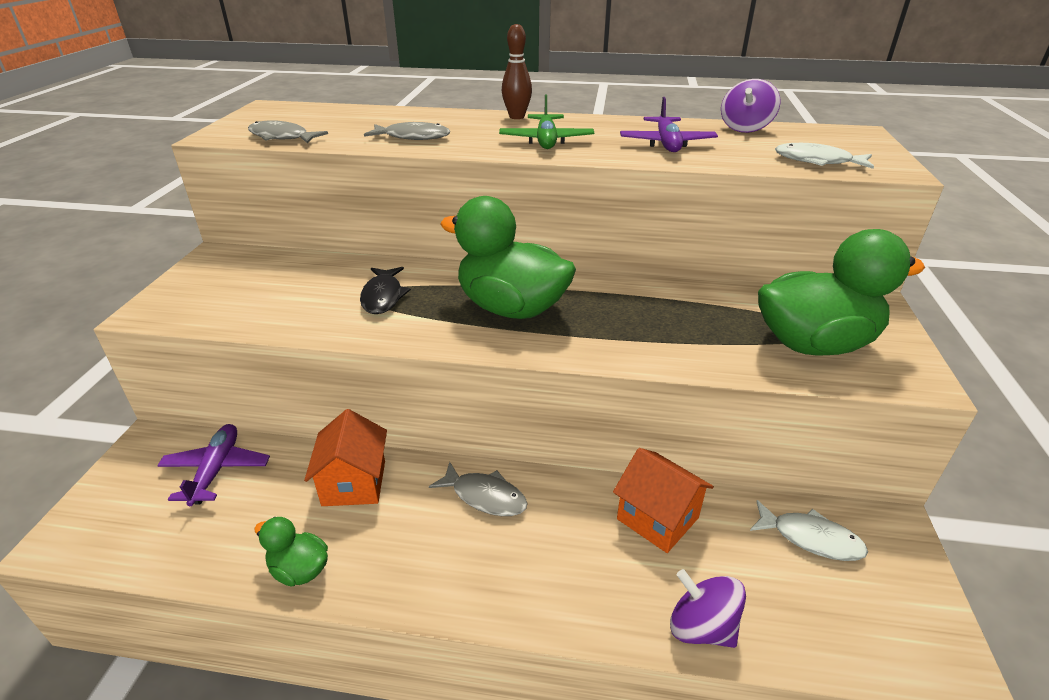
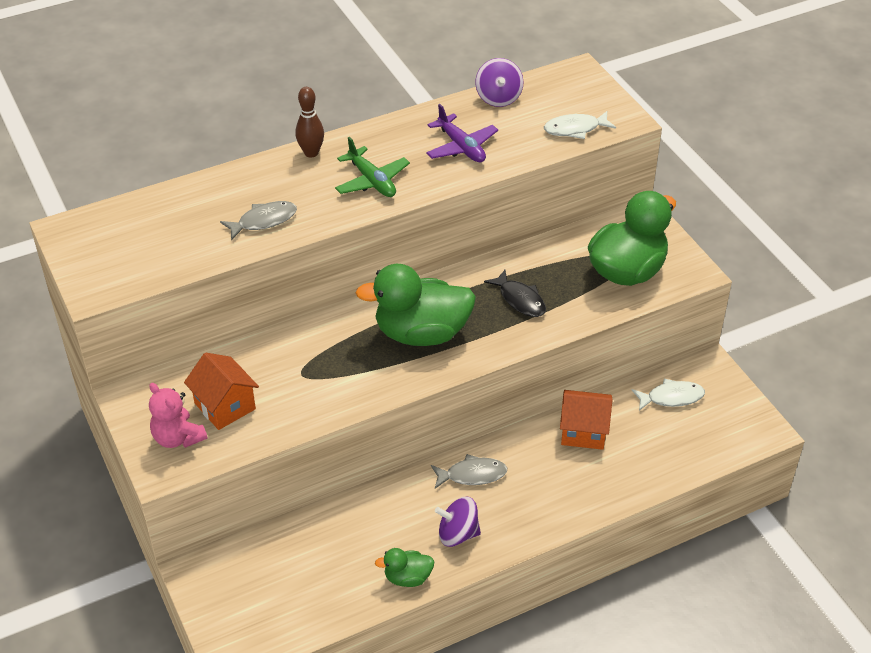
camera: 35 degrees left, 10 degrees up
(198, 295) = (178, 438): none -> pink teddy bear
(216, 470) = (274, 559): purple plane -> none
(282, 137) = (156, 269): grey fish -> none
(354, 483) = (380, 513): orange house -> orange house (225, 406)
(383, 296) = (320, 368): black fish -> black fish (520, 300)
(701, 627) = (646, 478): purple spinning top -> purple spinning top (457, 534)

